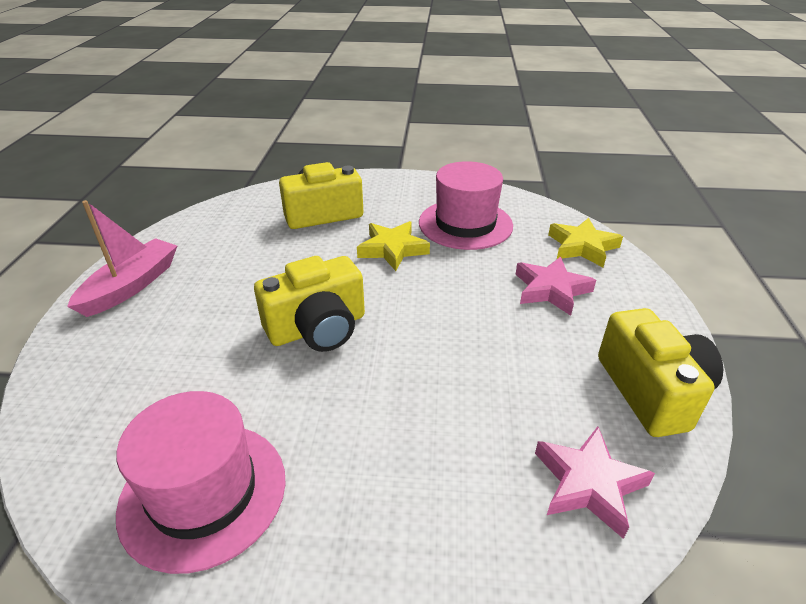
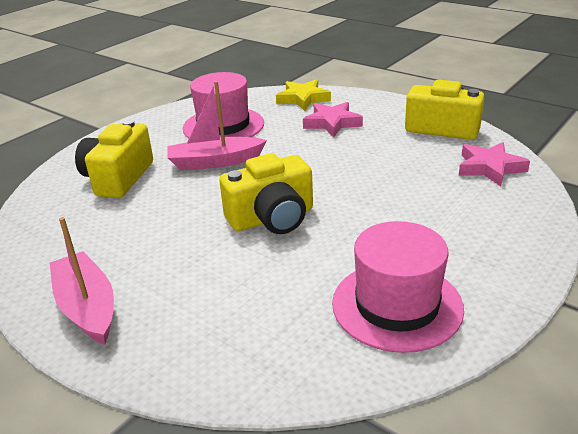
camera: 55 degrees left, 5 degrees down
(318, 328) = (272, 218): yellow camera -> yellow camera turned 60 degrees clockwise
(392, 249) = (215, 162): yellow star -> pink boat

